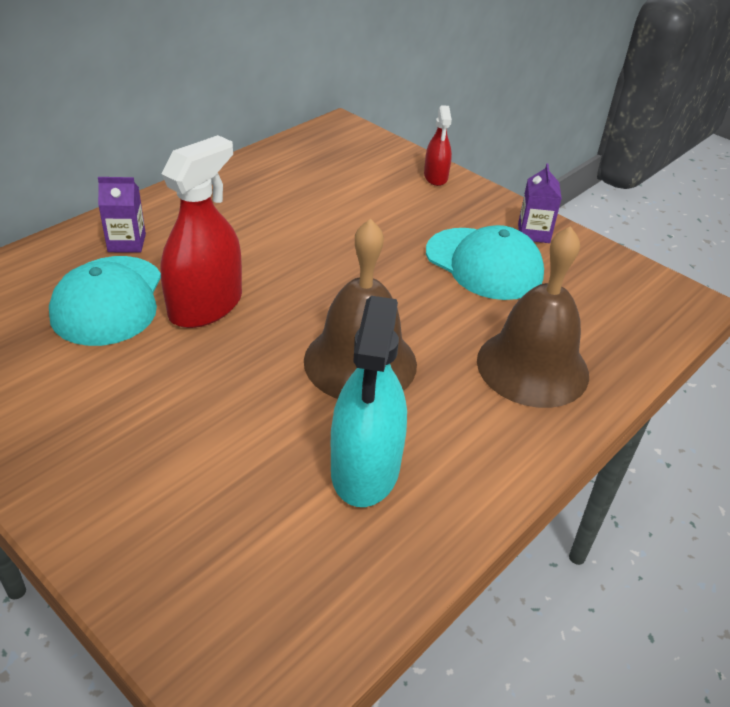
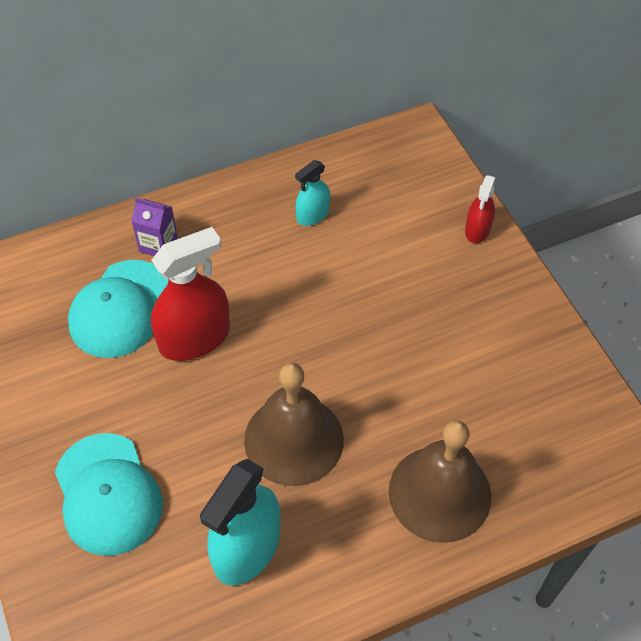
camera: 25 degrees right, 15 degrees up
(277, 194) = (312, 215): none -> turquoise spray bottle
(484, 264) = (463, 359): turquoise cap -> turquoise cap (108, 494)
(533, 233) = (535, 333): purple carton -> none

